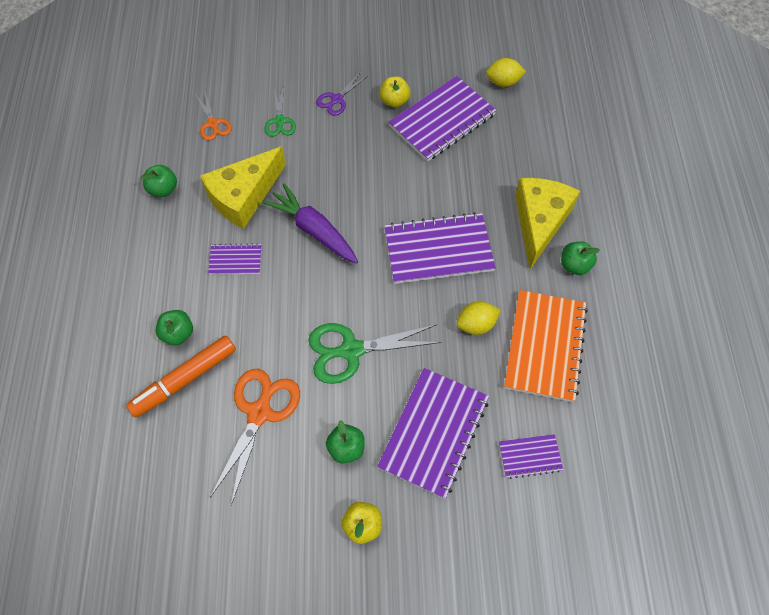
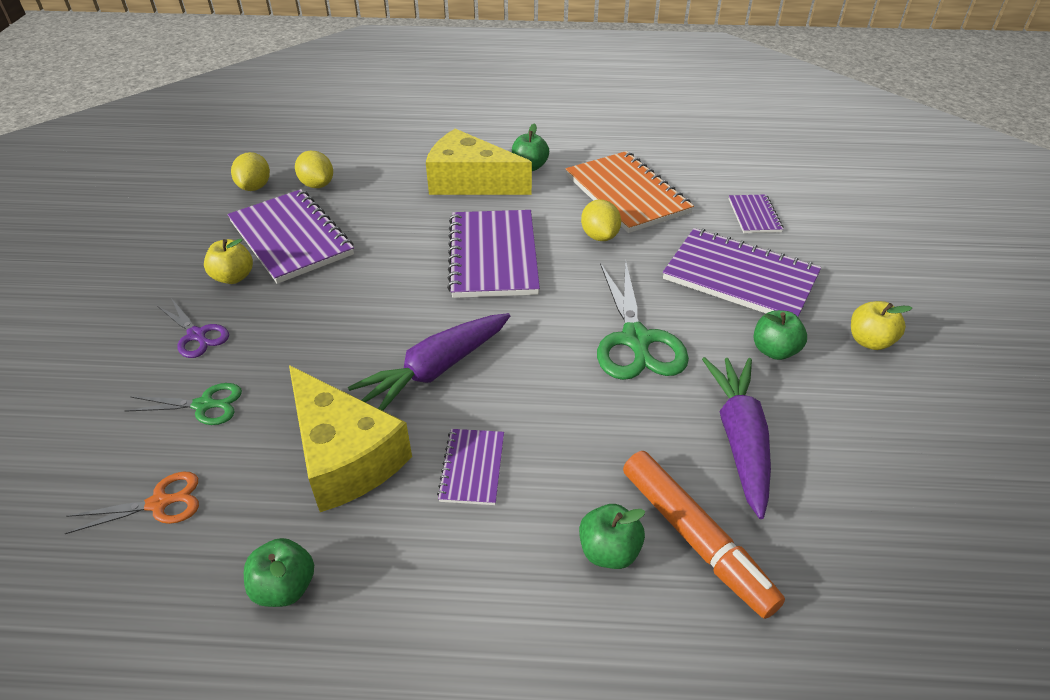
camera: 85 degrees left, 20 degrees down
(259, 413) = (739, 439): orange scissors -> purple carrot
(514, 119) = (317, 185): none -> yellow lemon
(545, 346) = (627, 194): orange notebook -> orange notebook turned 45 degrees clockwise

